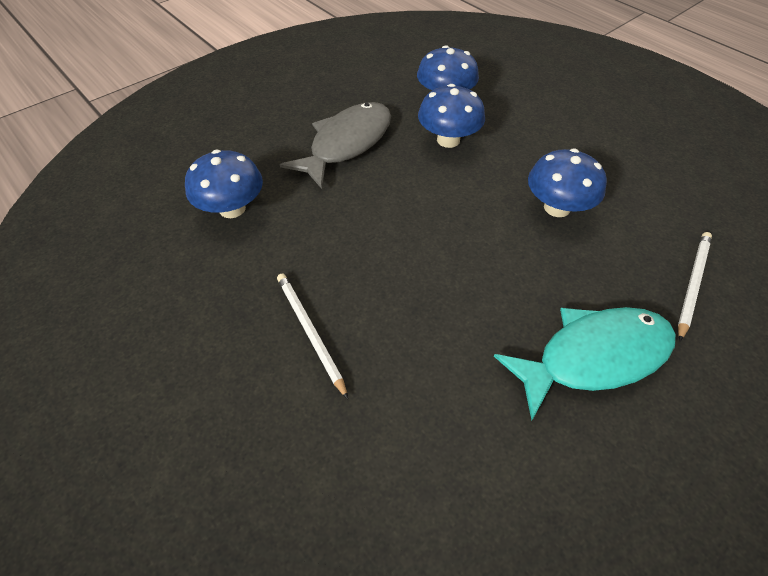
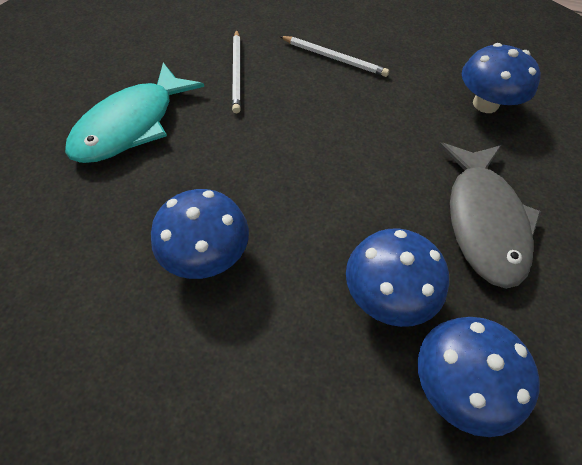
camera: 145 degrees right, 5 degrees up
(692, 284) = (45, 228): white pencil -> white pencil (237, 72)

